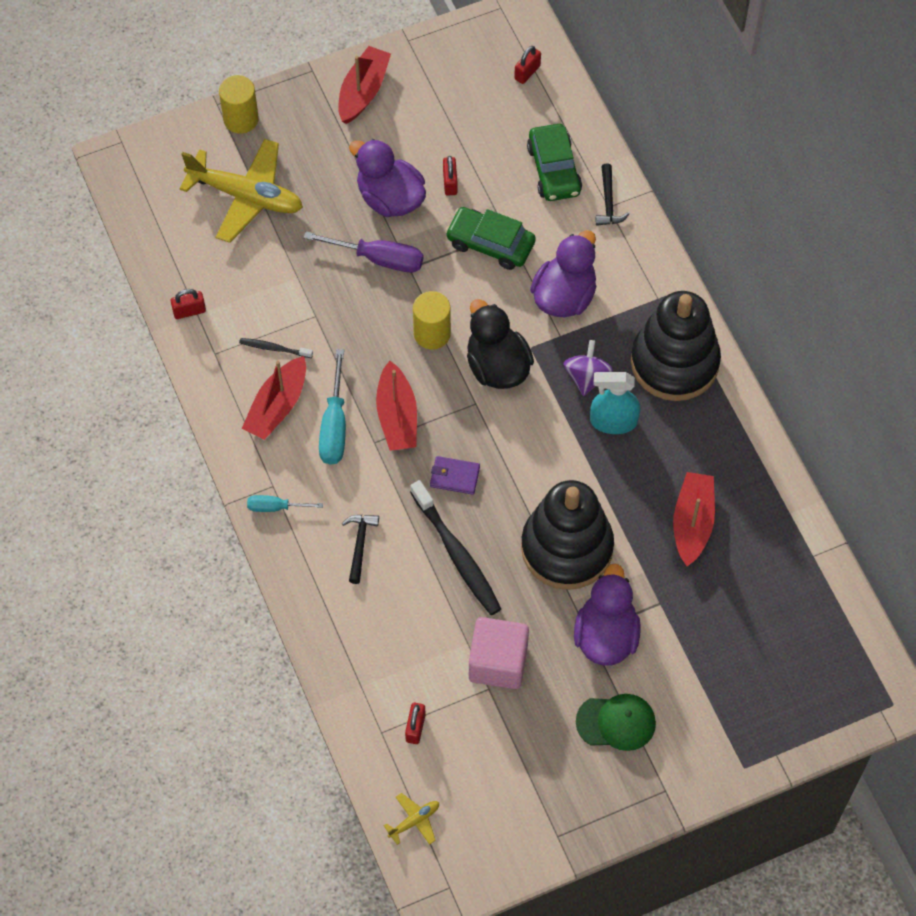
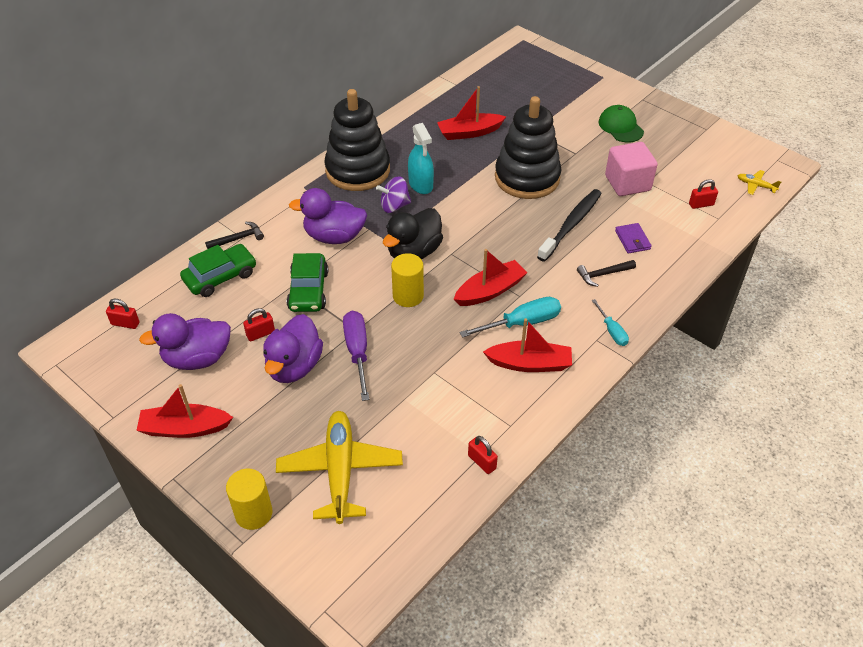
camera: 115 degrees left, 15 degrees down
(274, 348) = (480, 387): black toothbrush -> none
(454, 477) = (515, 245): purple wallet -> purple wallet (632, 240)
(606, 635) = (571, 145): purple duck -> purple duck (197, 358)

